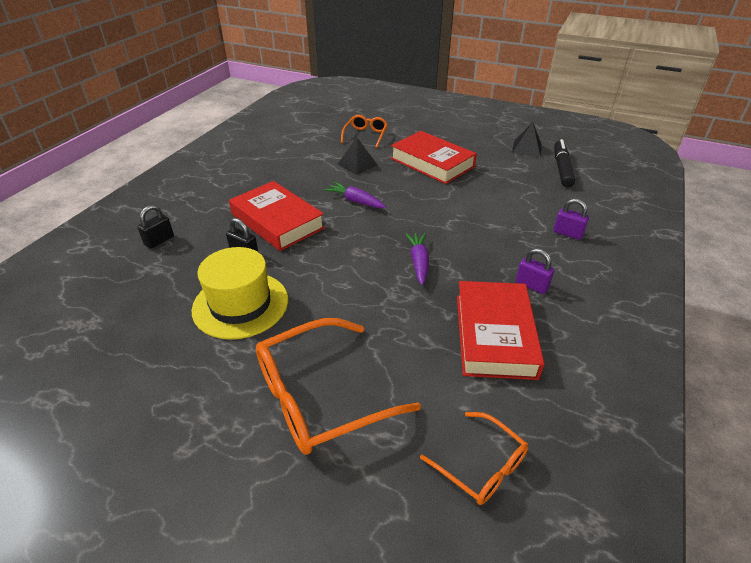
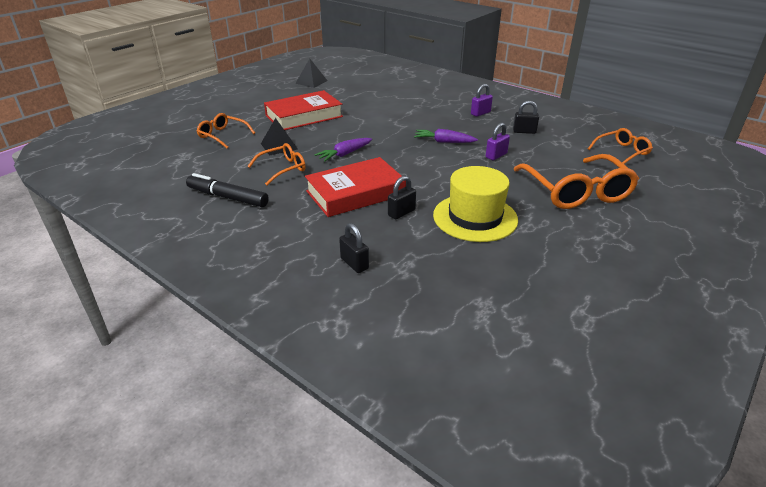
camera: 75 degrees left, 5 degrees down
(313, 176) = (283, 169): none -> orange glasses
(494, 335) = (524, 131): red book -> black padlock
(562, 168) = (350, 78): black marker -> black marker (228, 197)
(568, 233) = (430, 93): purple padlock -> purple padlock (496, 155)

